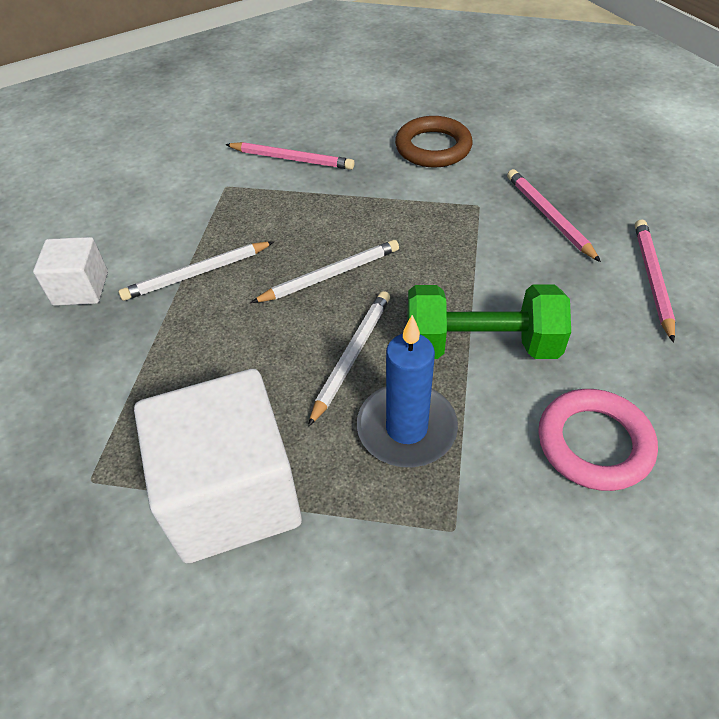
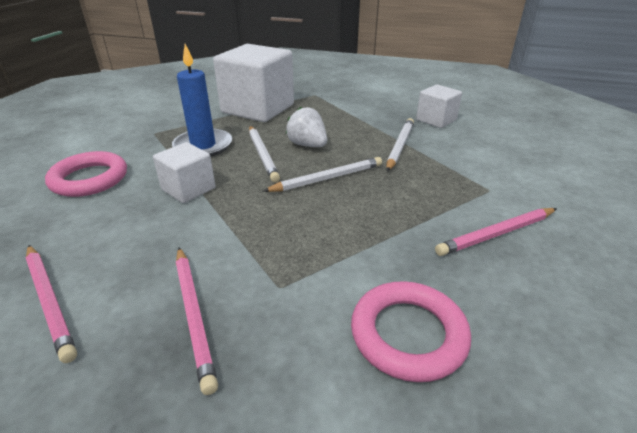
camera: 135 degrees right, 15 degrees down
(282, 340) = (307, 145): none -> white strawberry
(330, 275) = (327, 178): white pencil -> white pencil turned 135 degrees counterclockwise
(433, 147) = (408, 334): brown ring -> pink ring
(481, 346) = (188, 189): green dumbbell -> white cube
(548, 216) = (194, 315): pink pencil -> pink pencil turned 45 degrees clockwise

